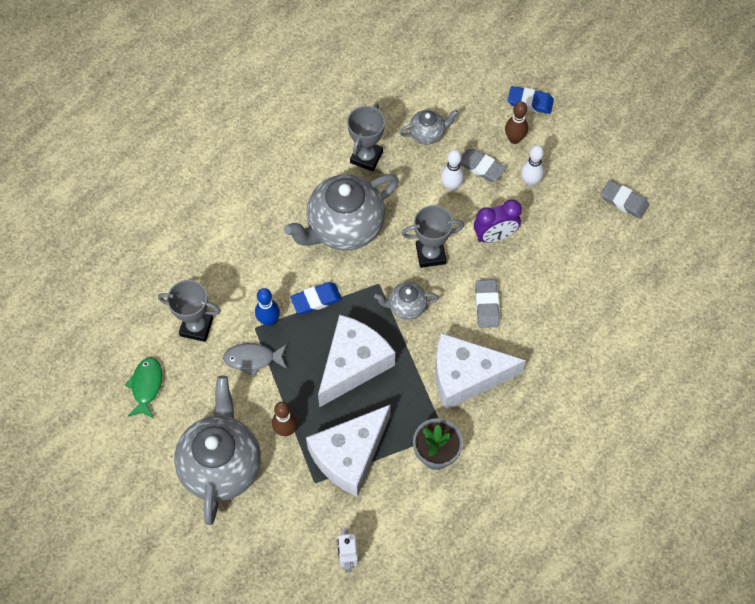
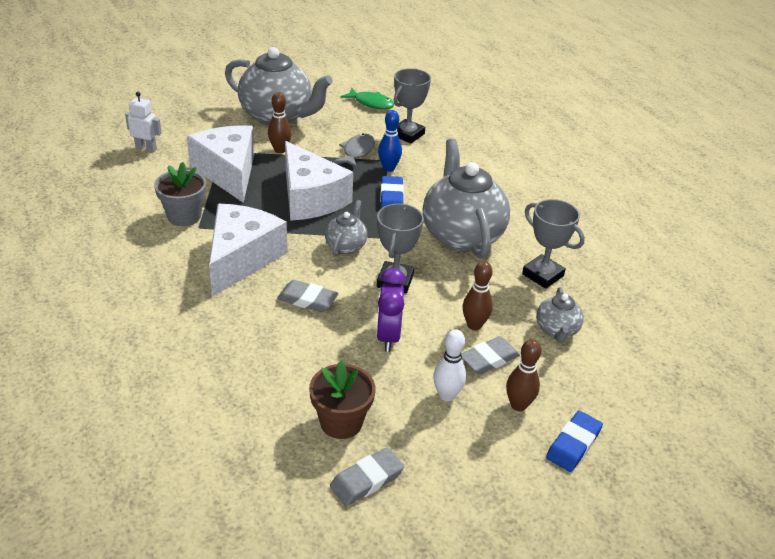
camera: 110 degrees right, 25 degrees down
(451, 186) = (474, 325): white bowling pin -> brown bowling pin
(589, 233) = (341, 422): none -> brown flower pot

